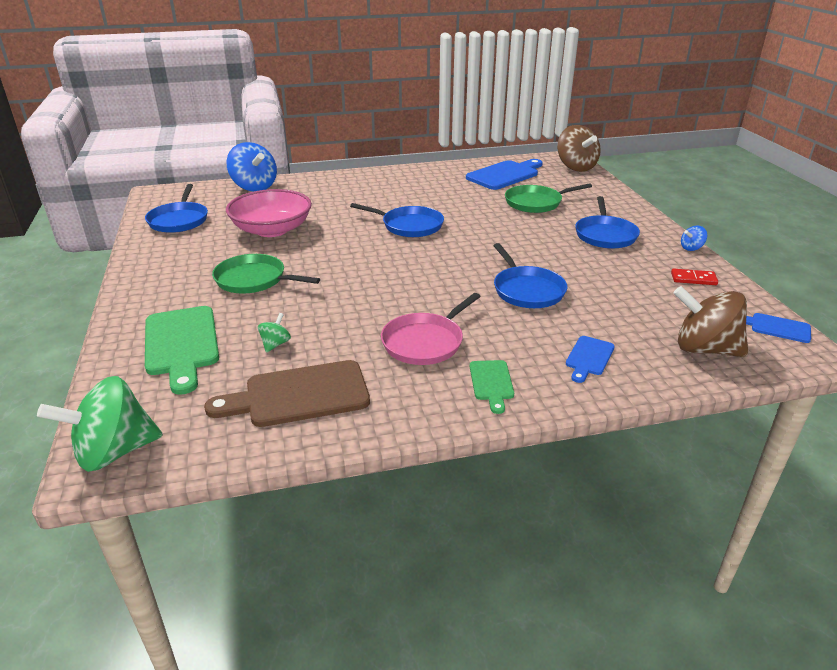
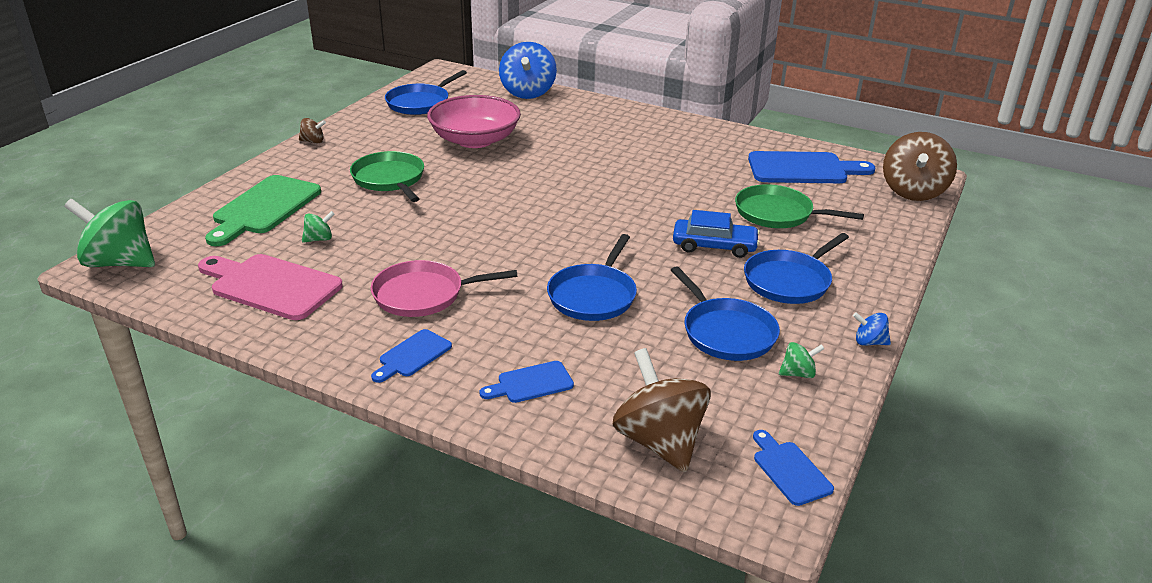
camera: 40 degrees right, 0 degrees up
(132, 279) = (313, 141): none -> brown spinning top
(299, 395) = (271, 286): brown cutting board -> pink cutting board
(409, 226) = (599, 184): blue pan -> blue pan (726, 332)
(491, 383) = (412, 355): green cutting board -> blue cutting board
(537, 233) = (714, 246): none -> blue car
(693, 279) = (798, 373): red domino -> green spinning top

